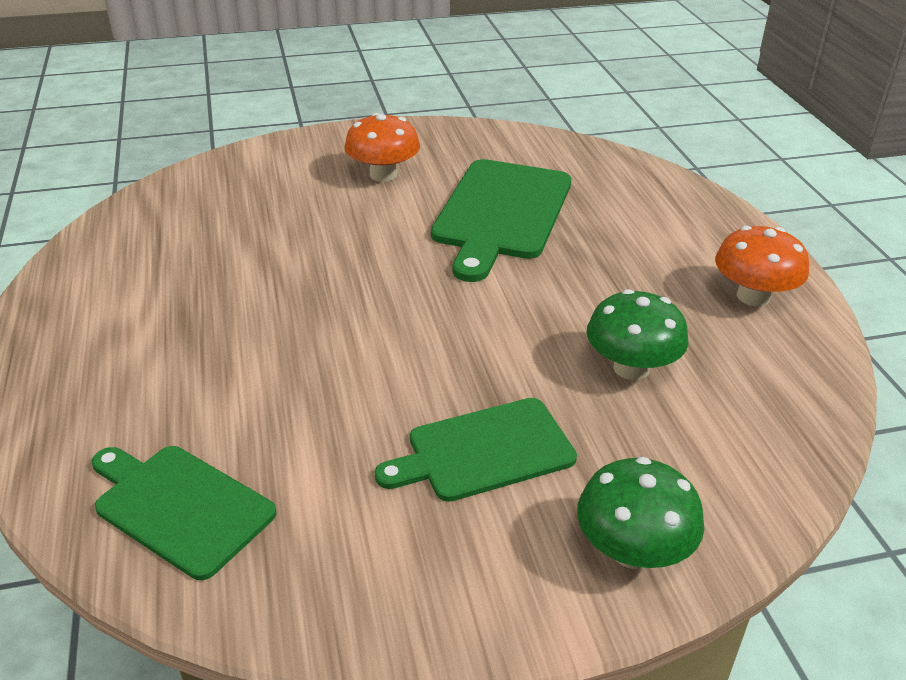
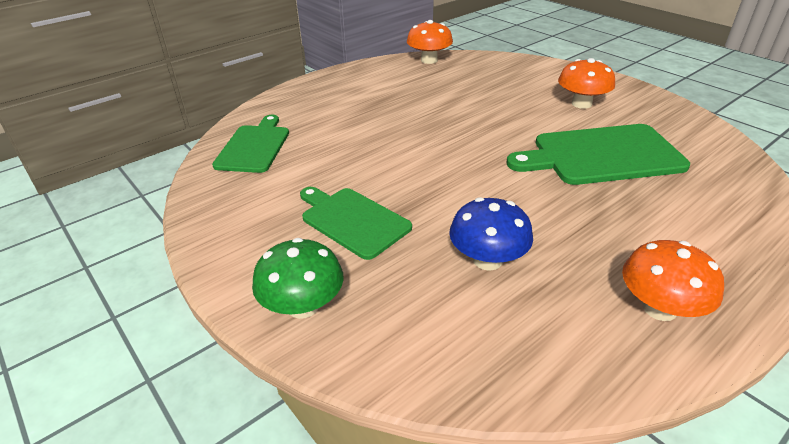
camera: 65 degrees right, 0 degrees up
(113, 230) = (429, 60): none -> orange mushroom
(631, 368) = (487, 260): green mushroom -> blue mushroom

